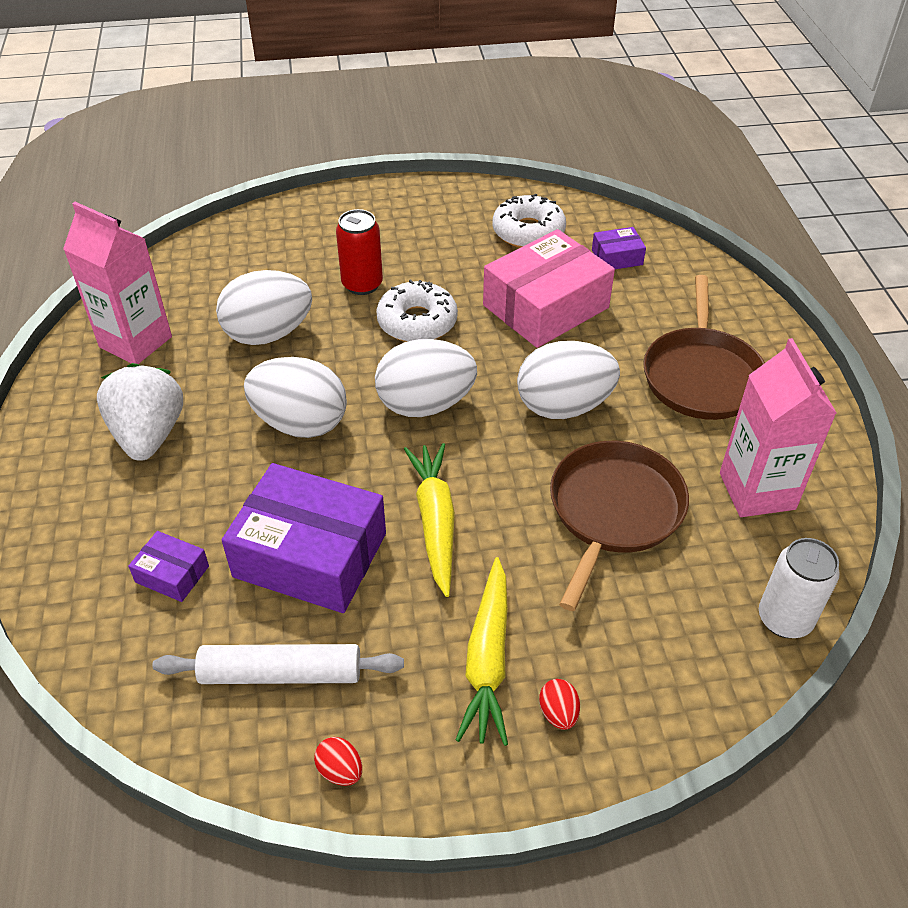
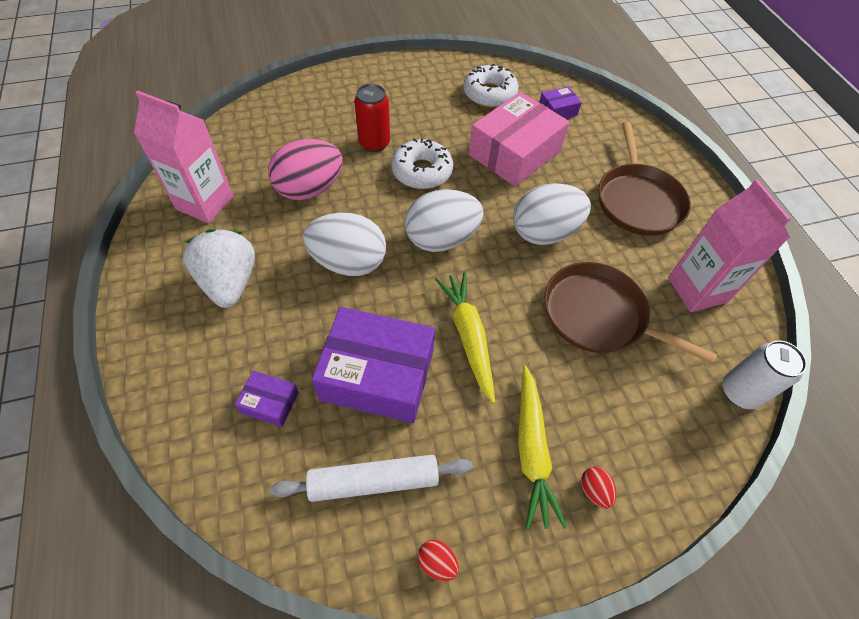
camera: 10 degrees left, 10 degrees up
(268, 334) = (310, 189): white egg -> pink egg
(613, 511) = (598, 315): brown pan -> brown pan turned 75 degrees counterclockwise

